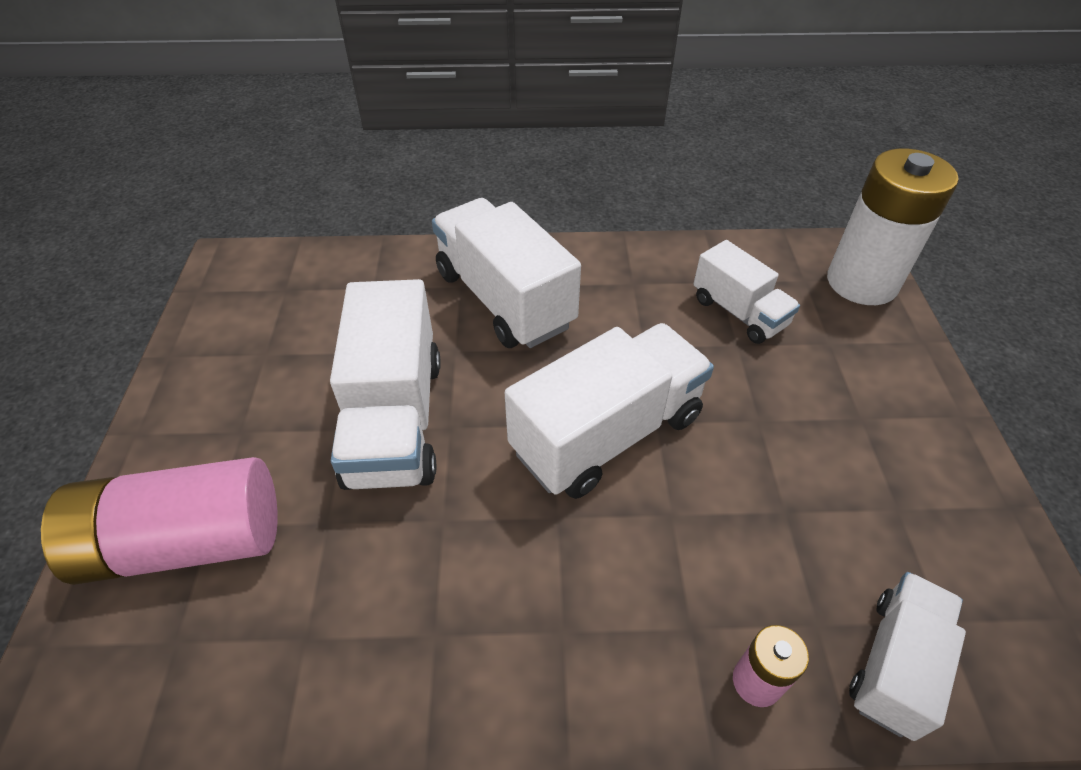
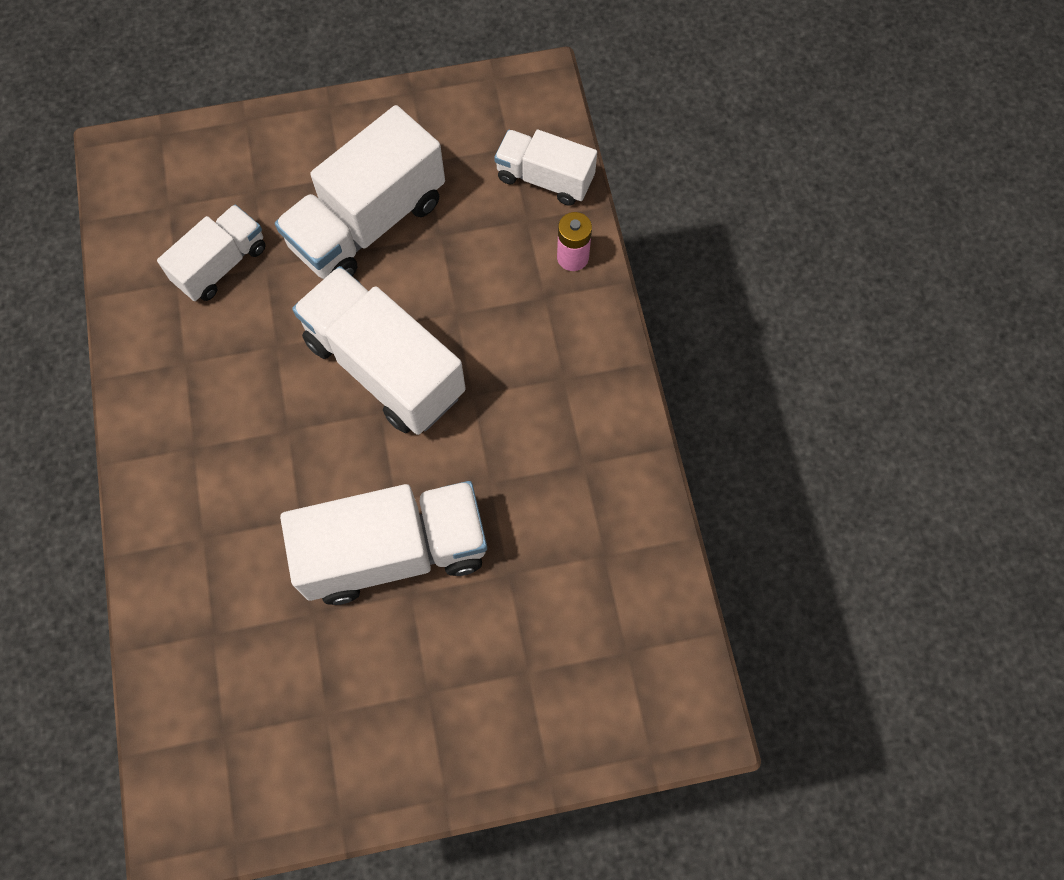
camera: 100 degrees left, 20 degrees up
(185, 542) = (547, 686): pink battery -> none
(504, 299) = (220, 486): white truck -> white truck (368, 223)
(861, 282) = (168, 158): white battery -> none

